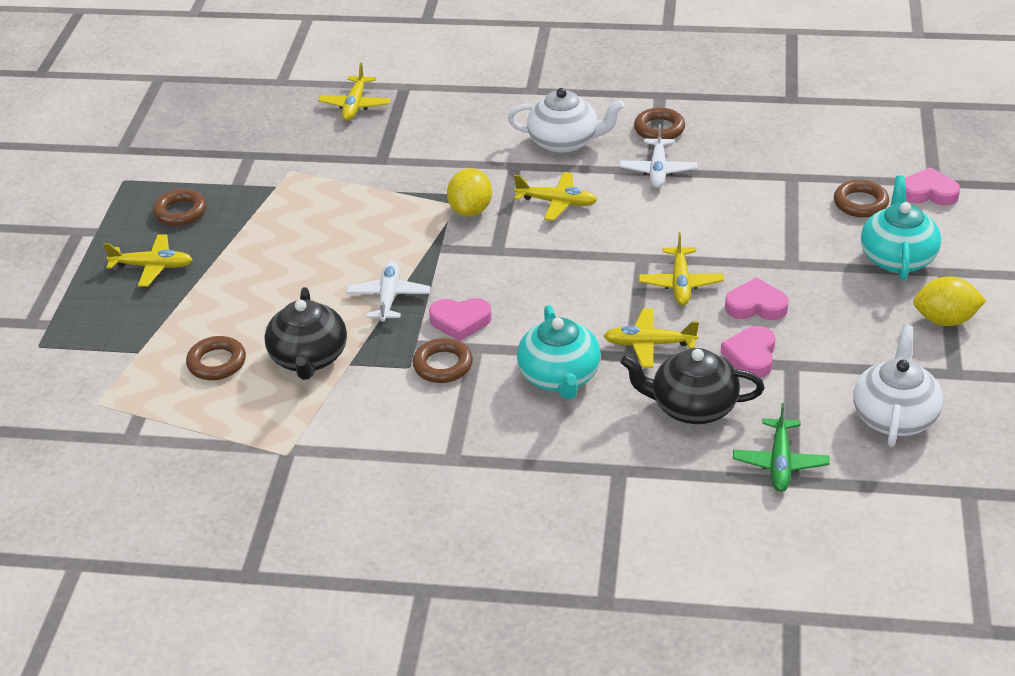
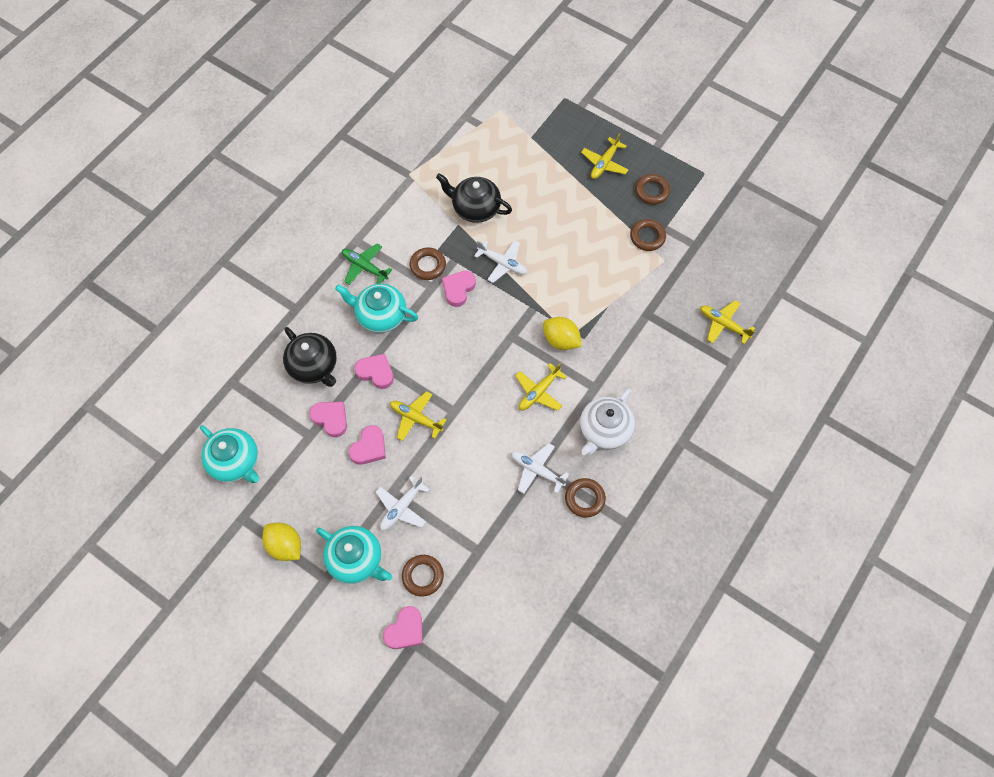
camera: 115 degrees right, 25 degrees up
(217, 363) = (499, 167): brown ring -> brown ring (647, 237)
(649, 344) = (376, 372): yellow plane -> pink heart
(692, 407) = (314, 366): black teapot -> black teapot turned 105 degrees clockwise
(780, 463) = (246, 384): green plane -> green plane (364, 267)
(802, 249) = (401, 507): none -> white plane
(894, 416) = (235, 462): white teapot -> turquoise teapot
(945, 320) = (285, 546): yellow lemon -> yellow lemon turned 75 degrees counterclockwise

